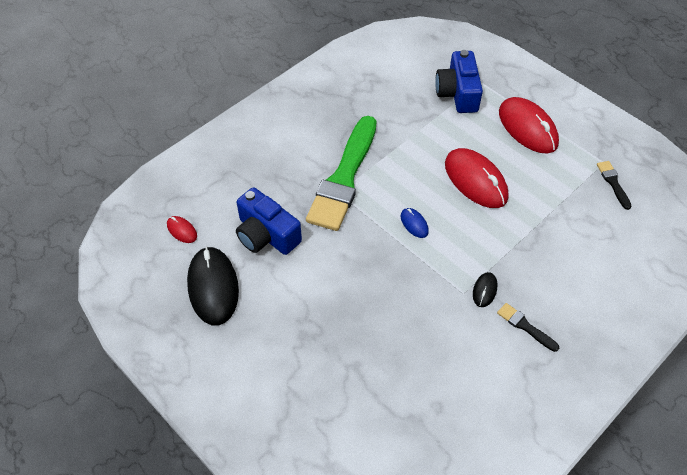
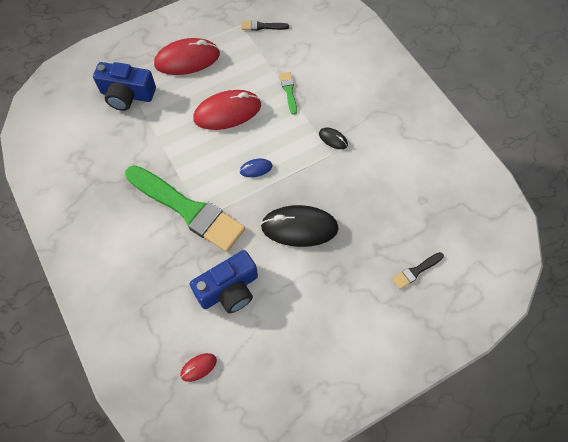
camera: 75 degrees left, 10 degrees up
(213, 287) = (272, 348): black mouse -> black mouse (299, 227)
(525, 326) = (370, 124): black brush -> black brush (416, 271)
(532, 231) = (289, 91): none -> green brush

